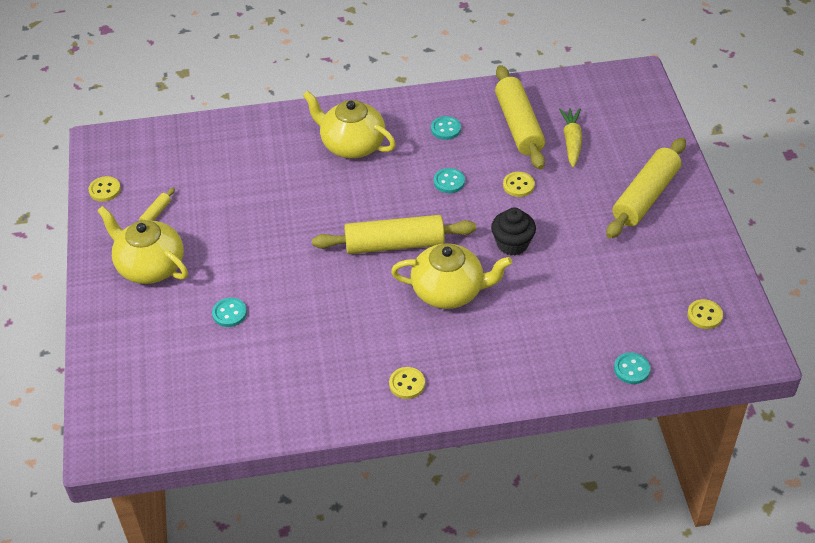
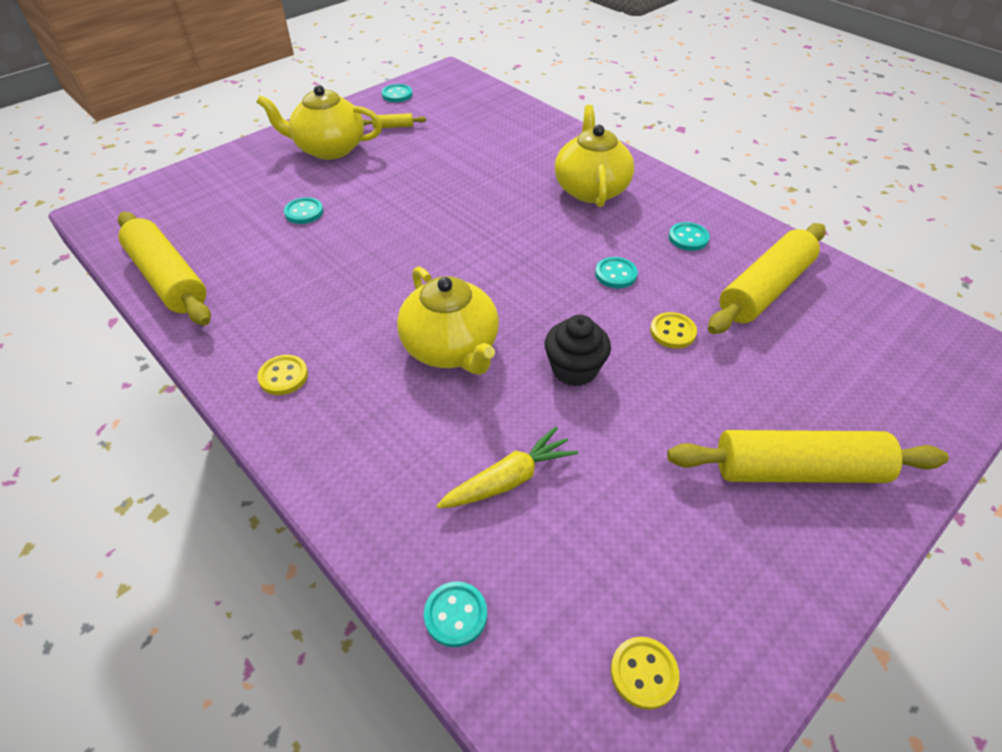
camera: 55 degrees right, 0 degrees up
(105, 190) = (397, 95): yellow button -> turquoise button
(150, 266) = (329, 149): yellow teapot -> yellow teapot turned 90 degrees counterclockwise
(394, 244) = (484, 275): yellow rolling pin -> yellow rolling pin (168, 279)
(571, 141) = (799, 346): yellow carrot -> yellow carrot (509, 479)

